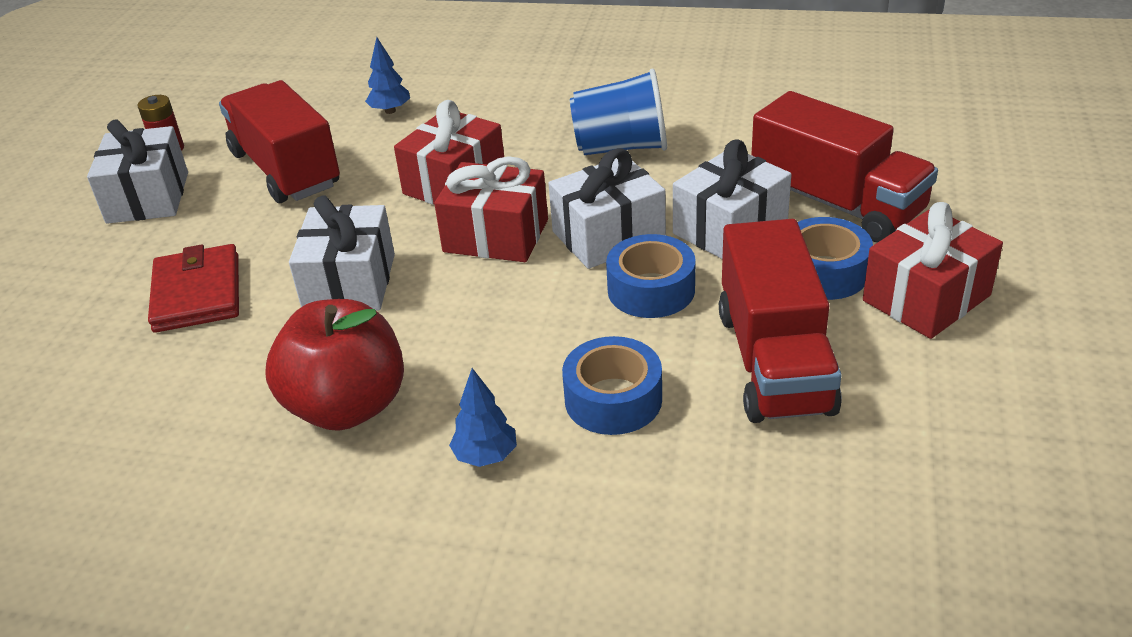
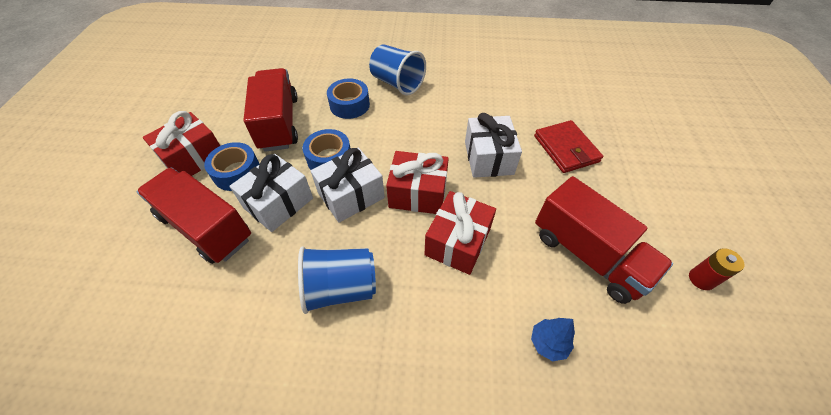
camera: 170 degrees right, 15 degrees up
(148, 197) = (663, 222): white gift -> none
(347, 406) = (458, 98): red apple -> none
(486, 456) = (397, 83): blue tree -> blue cup

